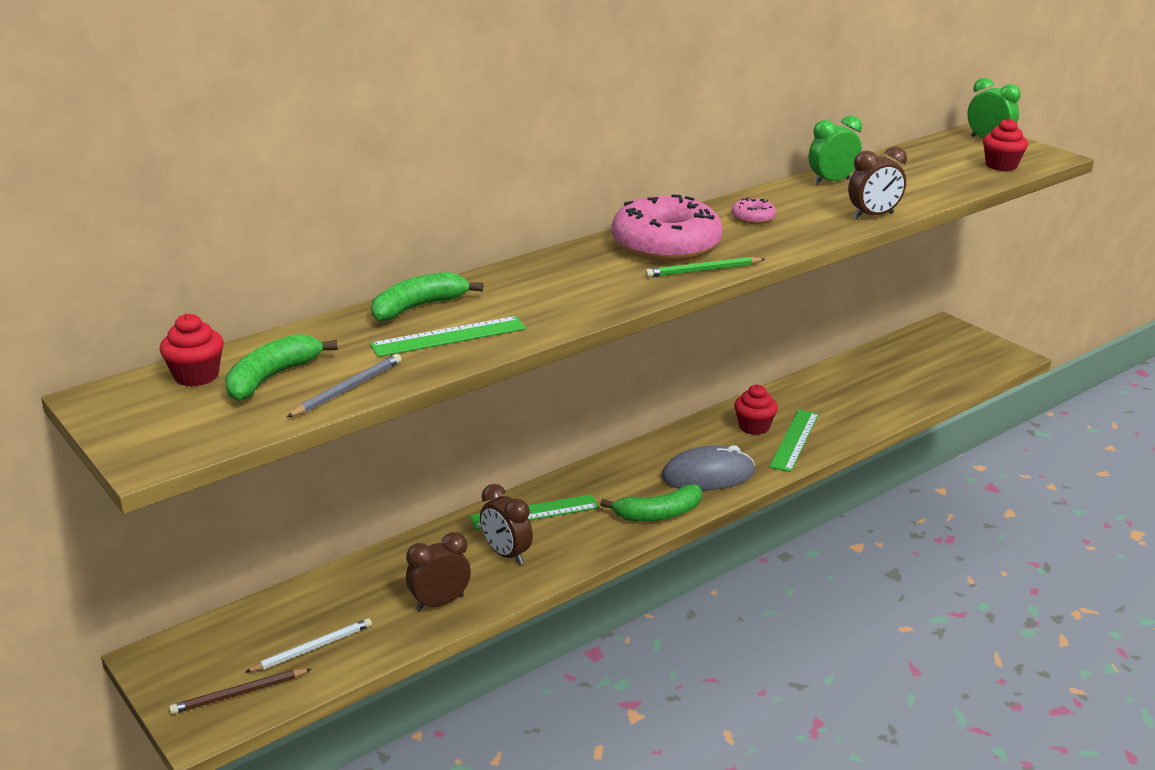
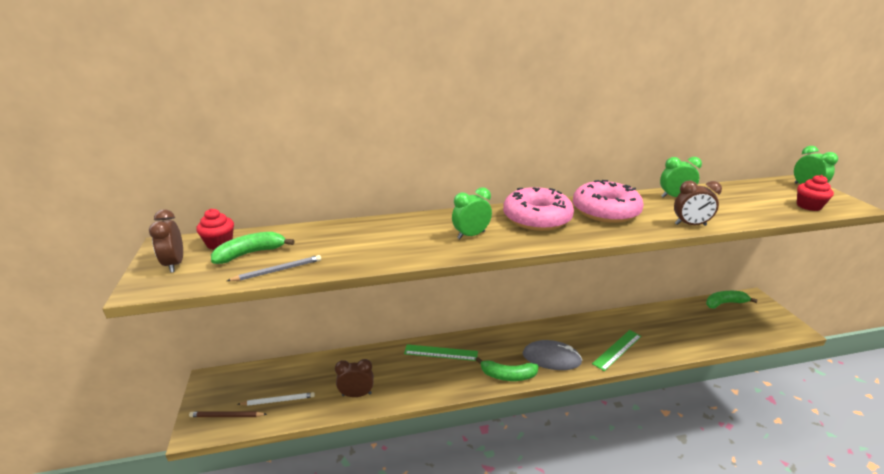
camera: 25 degrees right, 0 degrees up
(418, 307) = (365, 228): green banana -> green banana (724, 303)
(448, 336) = (362, 250): green ruler -> none
(506, 554) = (409, 375): brown clock -> brown clock (175, 264)
(591, 285) = (471, 235): none -> green clock
(703, 270) = (547, 240): green pencil -> none
(753, 218) = (605, 211): pink donut -> pink donut, size x2.38
(754, 427) = (596, 334): red cupcake -> none

